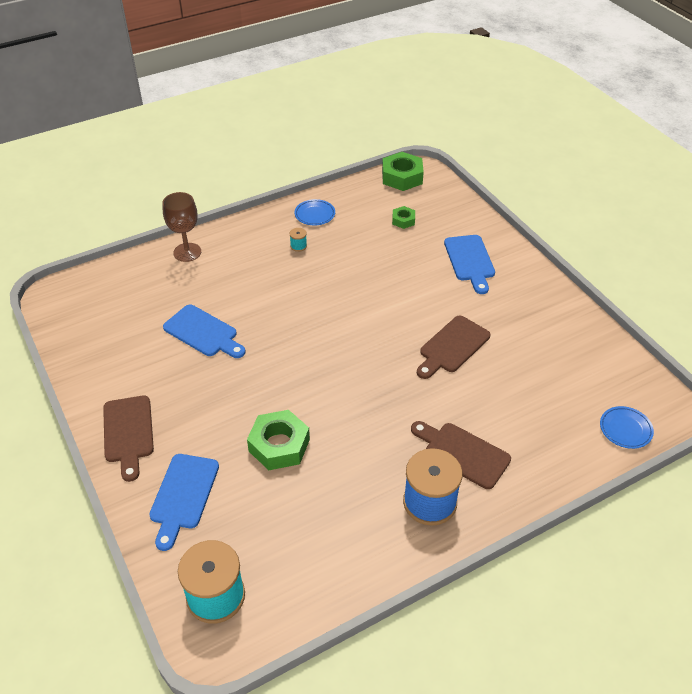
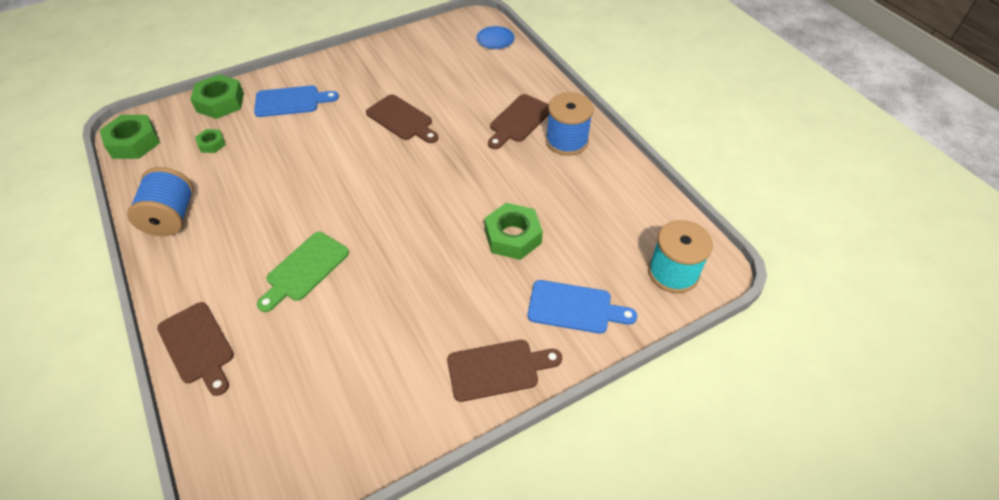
camera: 90 degrees left, 5 degrees up
(187, 252) = (198, 346): brown goblet -> brown cutting board
(203, 332) = (352, 313): blue cutting board -> none
(252, 298) = (305, 269): none -> green cutting board
(298, 246) = (225, 231): turquoise spool -> none
(315, 214) = (171, 217): blue plate -> blue spool
(461, 215) = (220, 102): none -> green nut

